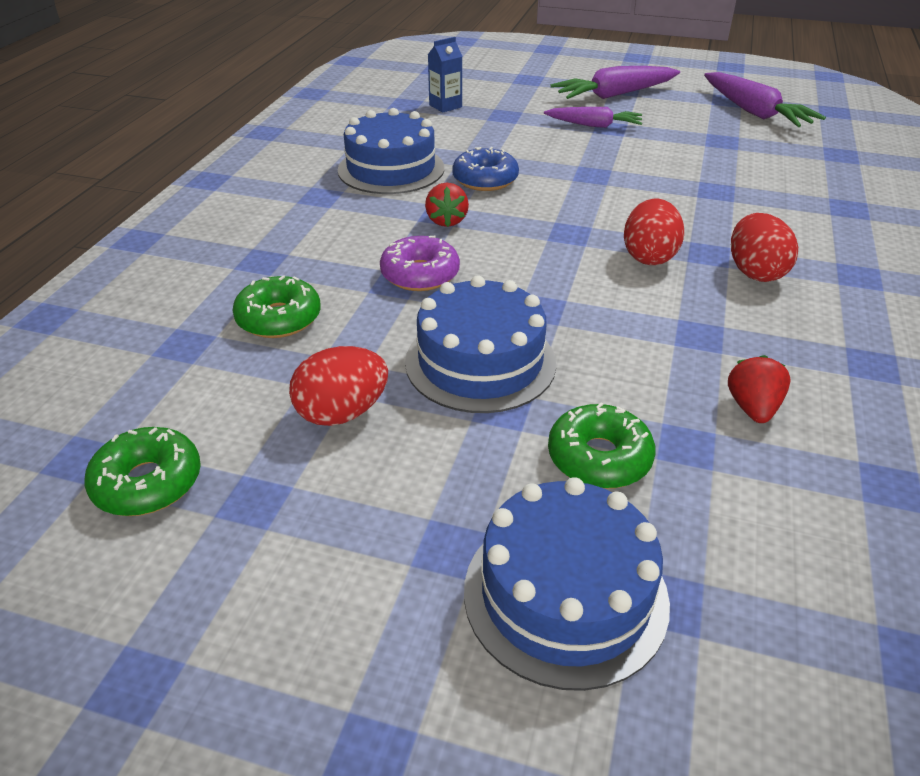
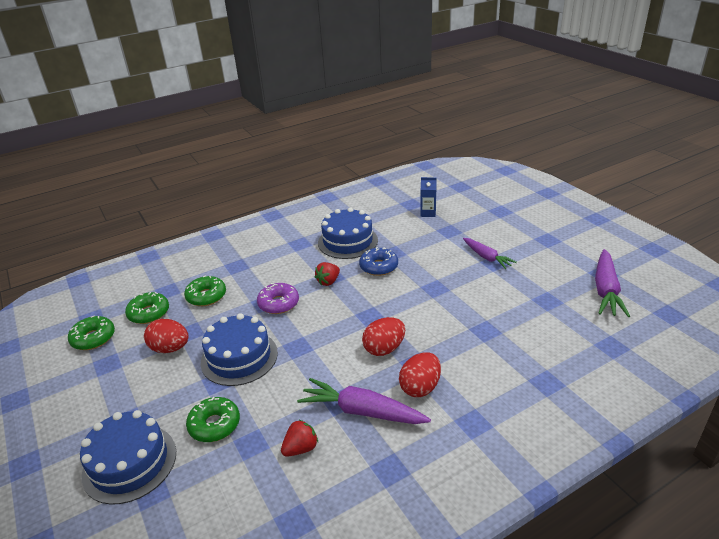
camera: 45 degrees right, 5 degrees down
(205, 390) = (149, 313): none -> green donut
(614, 95) = (533, 241): purple carrot -> purple carrot (362, 411)

